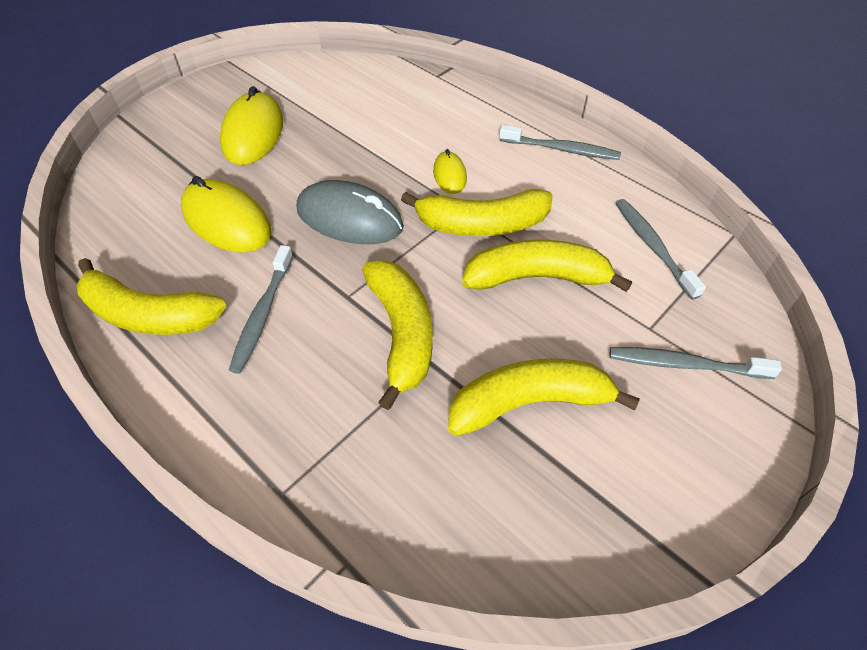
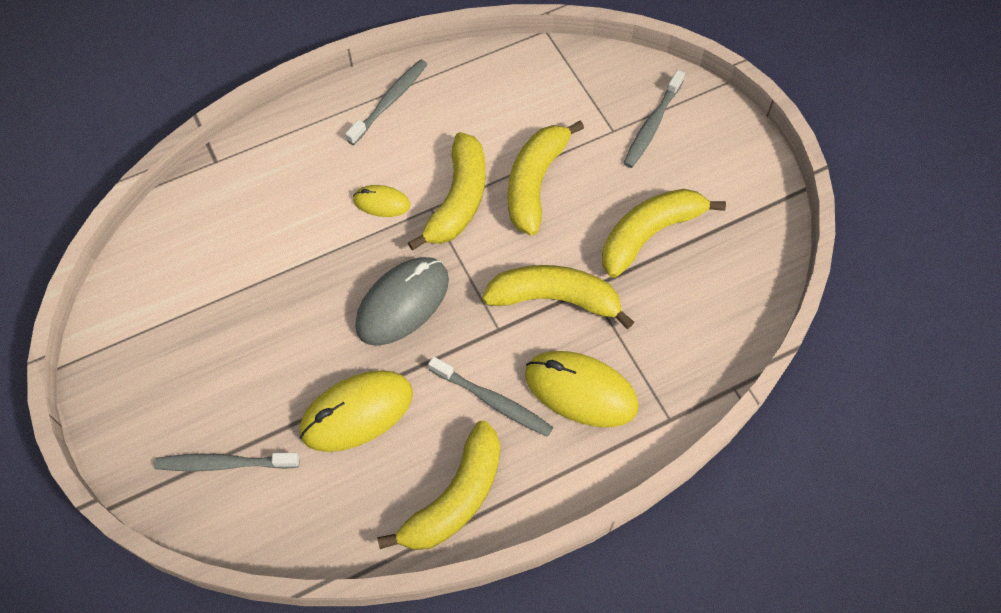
camera: 70 degrees left, 10 degrees up
(253, 133) = (225, 364): yellow mouse -> yellow mouse (581, 391)
(529, 403) = (650, 234): yellow banana -> yellow banana turned 45 degrees clockwise
(653, 246) = (536, 90): grey toothbrush -> grey toothbrush (224, 463)

